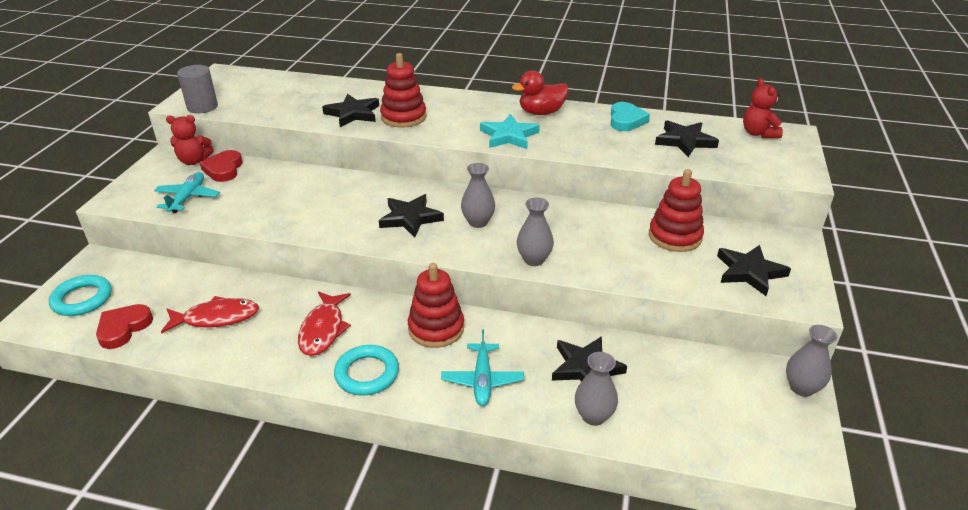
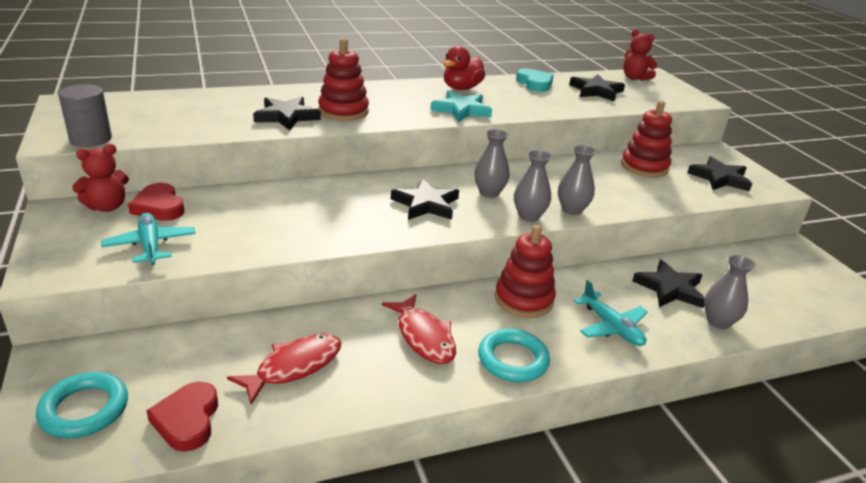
camera: 35 degrees left, 5 degrees down
(801, 388) = (805, 253): grey vase -> grey vase (529, 216)

